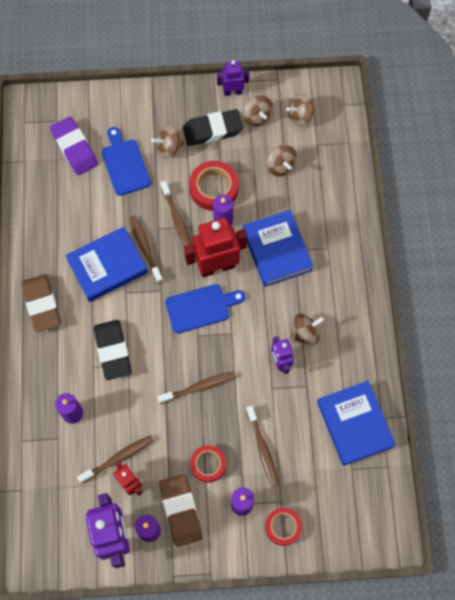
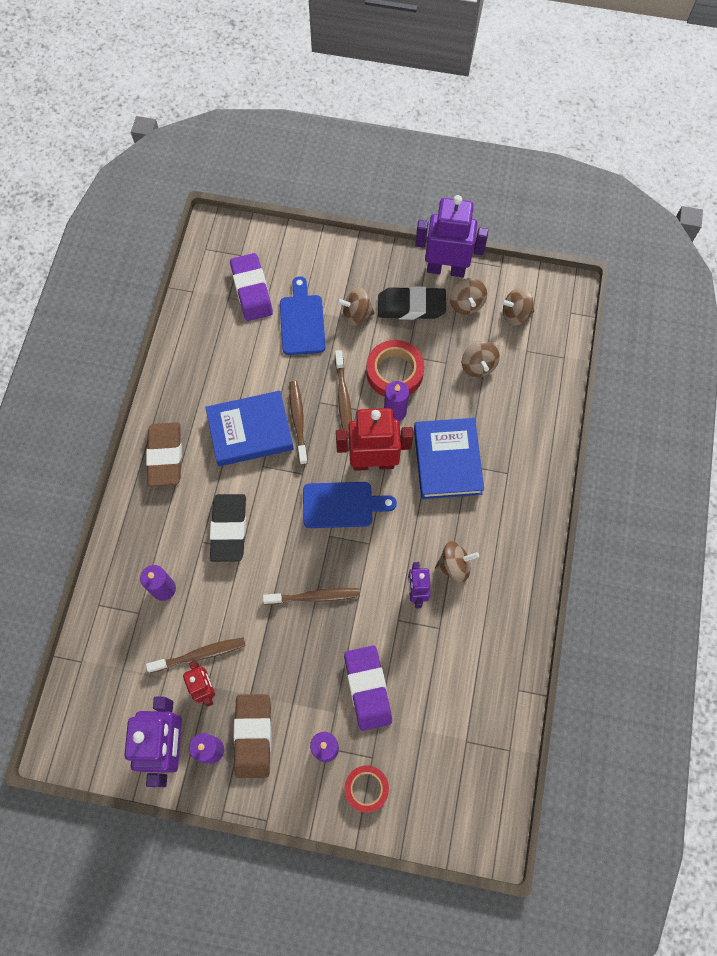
camera: 15 degrees right, 0 degrees up
(208, 464) = (300, 690): red tape -> none
(232, 92) = (446, 269): purple robot -> purple robot, size x1.81
(262, 448) = (368, 688): brown toothbrush -> purple eraser
(354, 424) = (483, 689): blue book -> none

